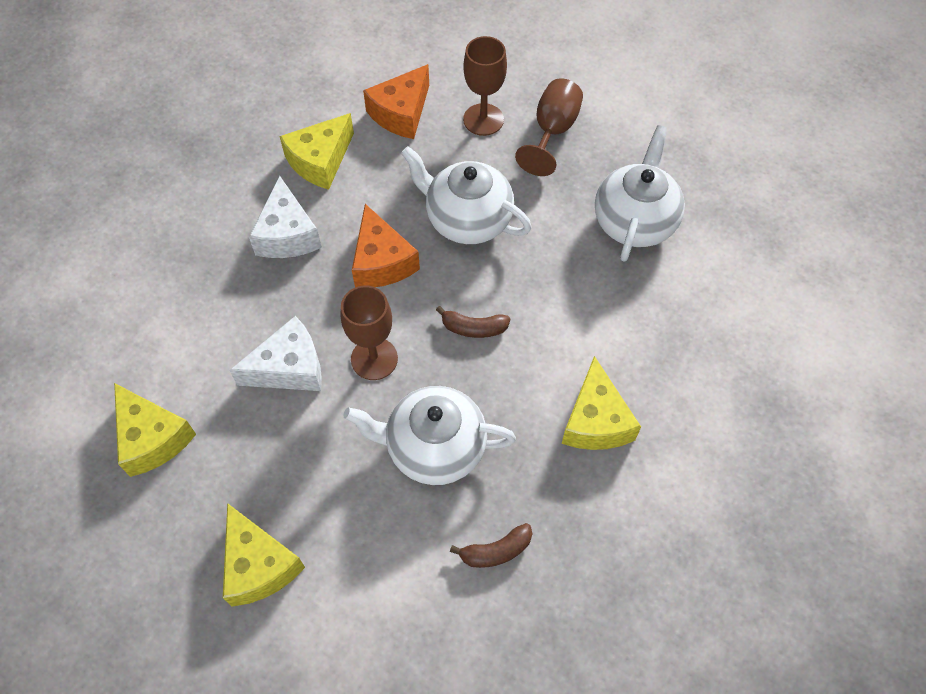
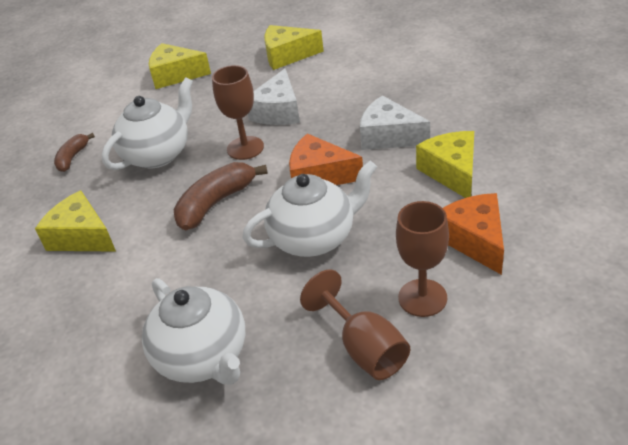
camera: 130 degrees right, 20 degrees down
(473, 328) = (216, 203): brown banana -> brown banana, size x1.70

